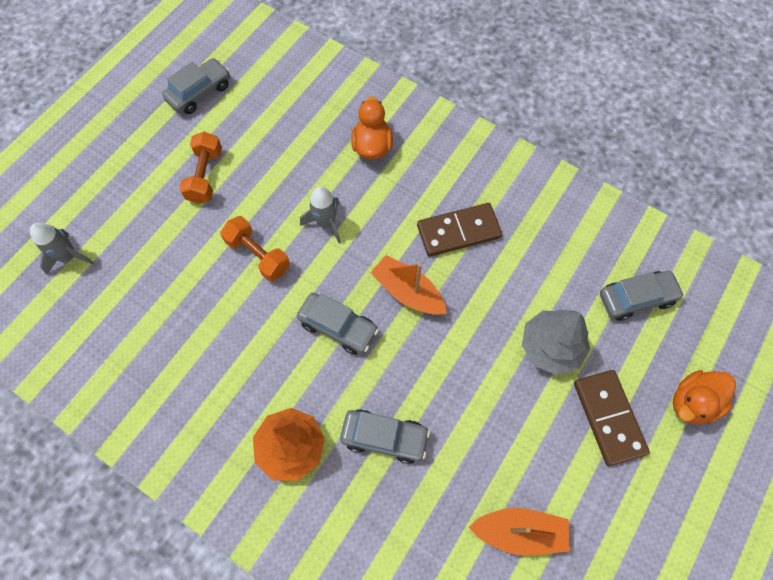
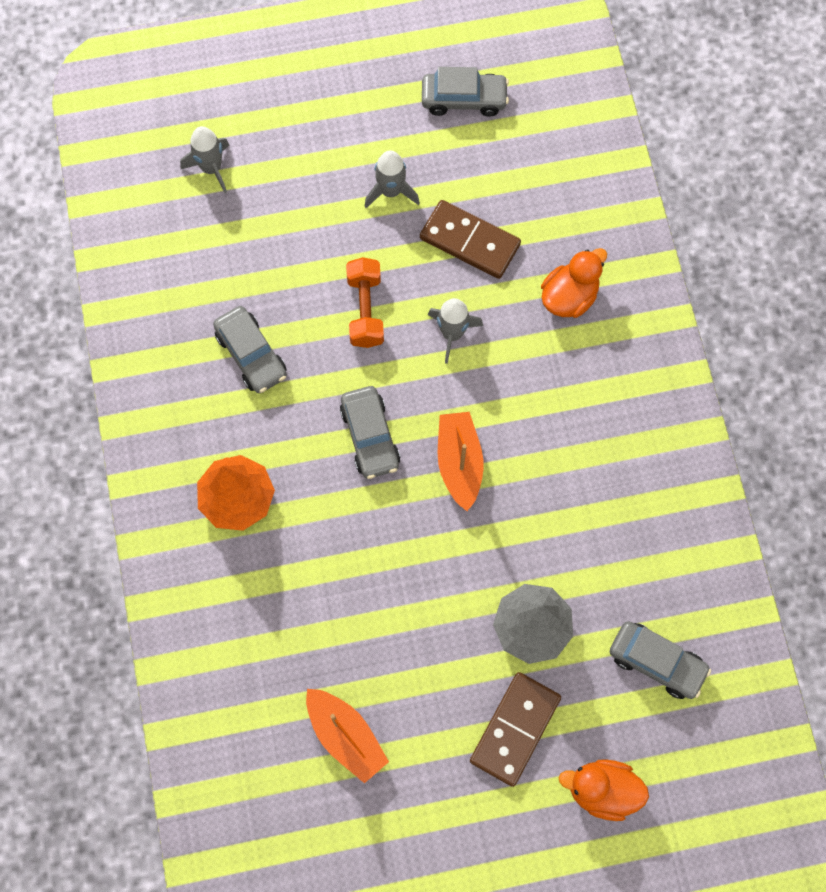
camera: 45 degrees right, 5 degrees up
(205, 176) = (391, 191): orange dumbbell -> grey rocket
(384, 437) = (316, 562): grey car -> grey car (251, 355)
(458, 231) = (562, 451): brown domino -> brown domino (470, 241)

